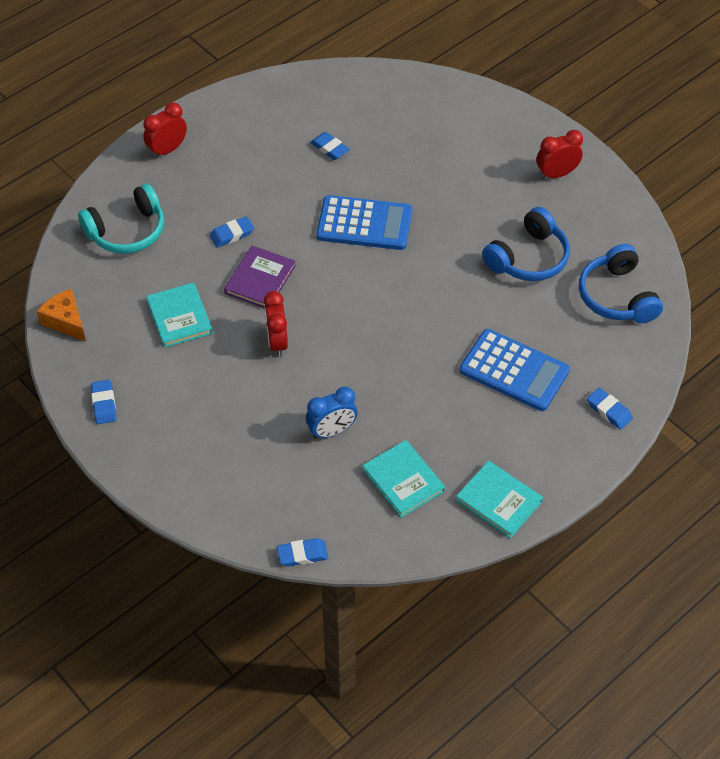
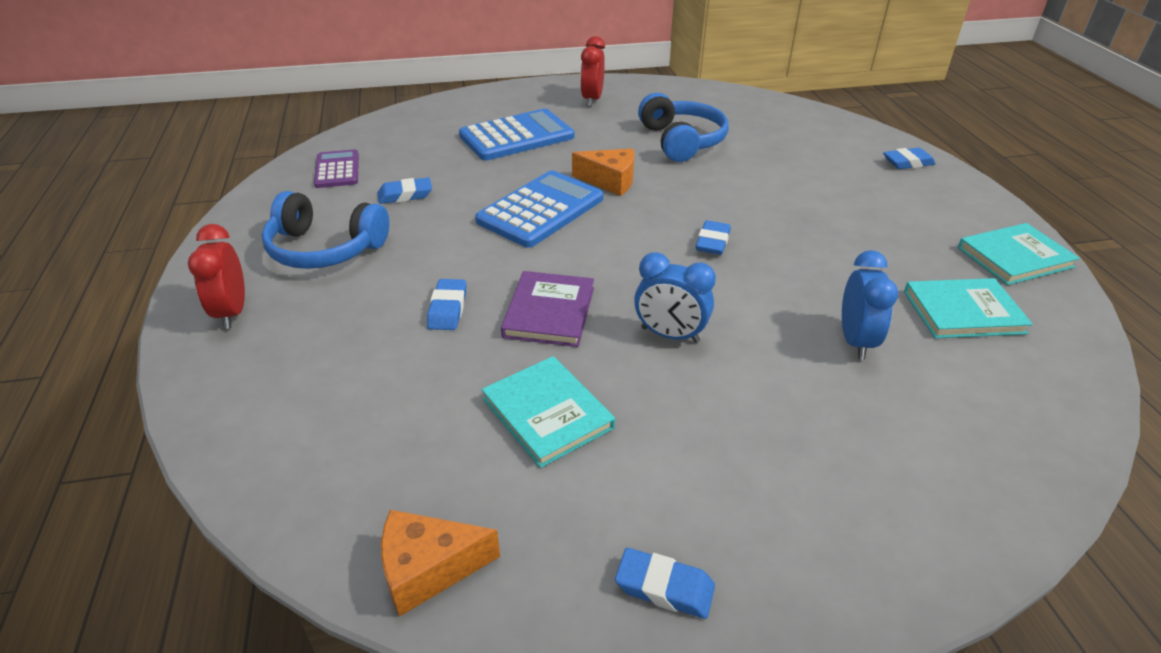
camera: 60 degrees left, 15 degrees down
(127, 231) = (323, 409): turquoise headphones -> none
(179, 317) = (547, 413): turquoise book -> turquoise book turned 45 degrees clockwise
(260, 279) = (549, 312): purple book -> purple book turned 45 degrees clockwise
(277, 342) = (670, 335): red clock -> blue clock
(302, 554) = (1084, 447): blue eraser -> blue eraser (712, 242)
(333, 97) = (337, 170): none -> purple calculator
(431, 242) = (610, 181): none -> orange cheese
(514, 371) = (826, 192): blue calculator -> blue calculator (516, 136)
(617, 296) = (765, 118): blue headphones -> blue headphones (325, 249)

